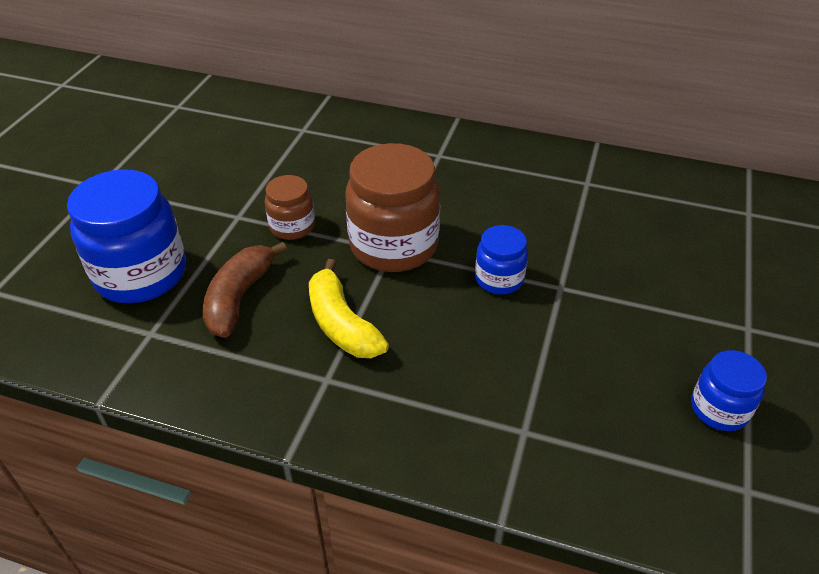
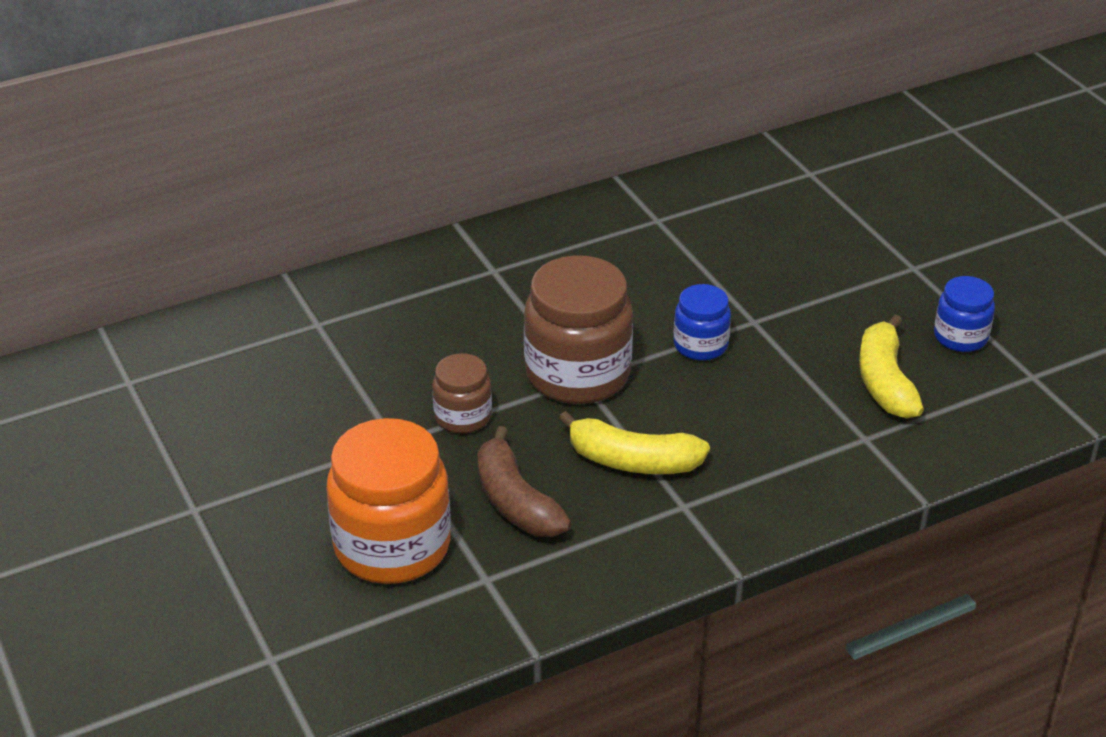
camera: 45 degrees left, 5 degrees down
(141, 274) = (392, 546): blue jar -> orange jar
(602, 399) = (885, 381): none -> yellow banana

